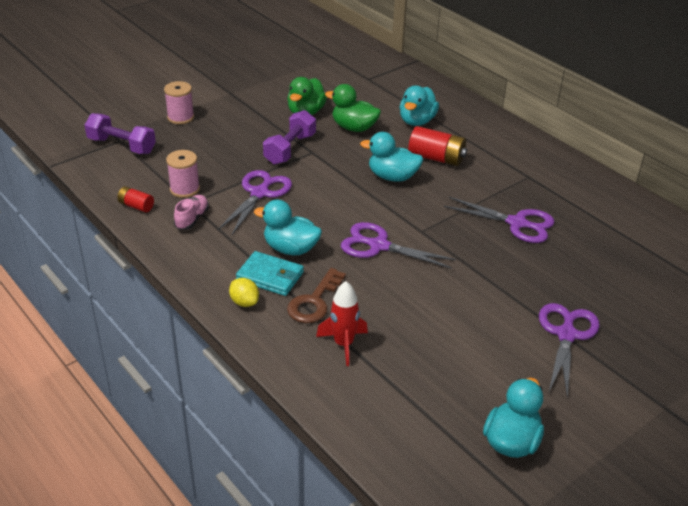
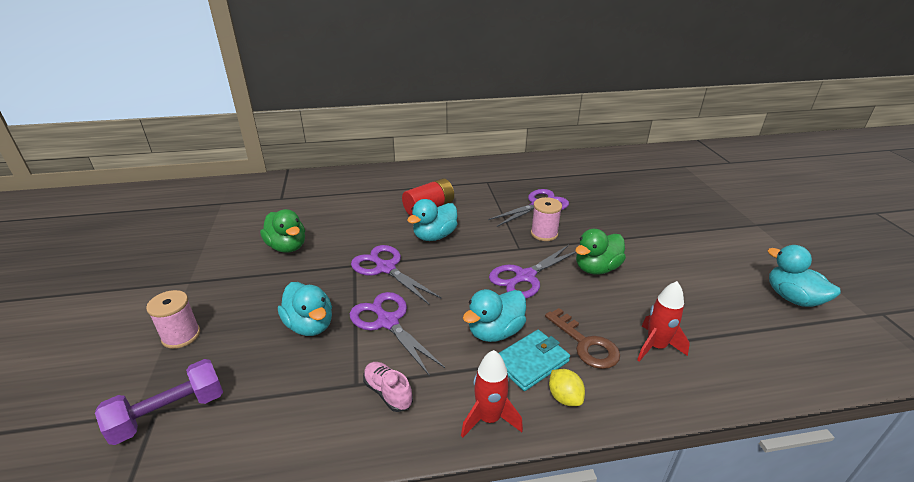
camera: 60 degrees left, 5 degrees down
(136, 206) = (316, 441): red battery -> none
(185, 189) = (325, 380): pink spool -> pink spool (544, 233)
(199, 271) = (489, 419): none -> red rocket
(244, 302) = (564, 397): yellow lemon -> yellow lemon turned 75 degrees clockwise
(290, 149) = (334, 276): purple dumbbell -> none
(354, 128) = (343, 230): green duck -> green duck (596, 268)
(417, 121) = (370, 198): turquoise duck -> turquoise duck (310, 325)
(566, 335) = (675, 232): purple scissors -> purple scissors (385, 268)

